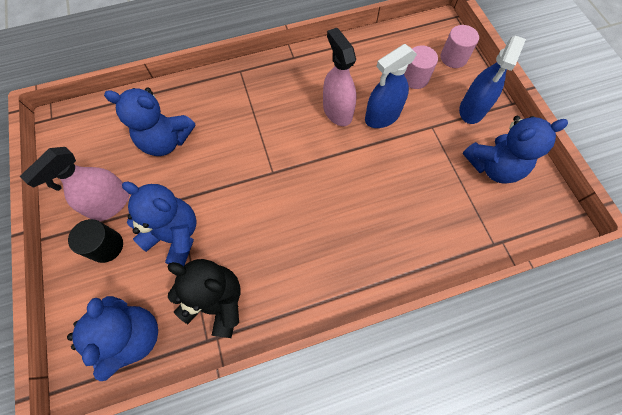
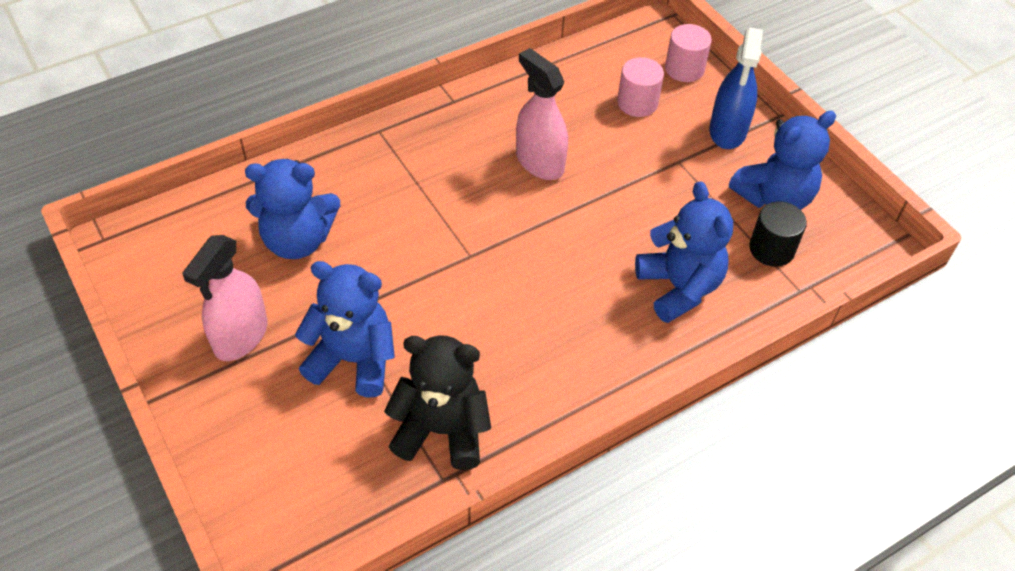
camera: 15 degrees left, 15 degrees down
(106, 246) = (254, 391): black cylinder -> black cylinder (771, 249)
(134, 336) = (335, 495): blue teddy bear -> blue teddy bear (679, 287)
(382, 116) = (605, 159): blue spray bottle -> none

